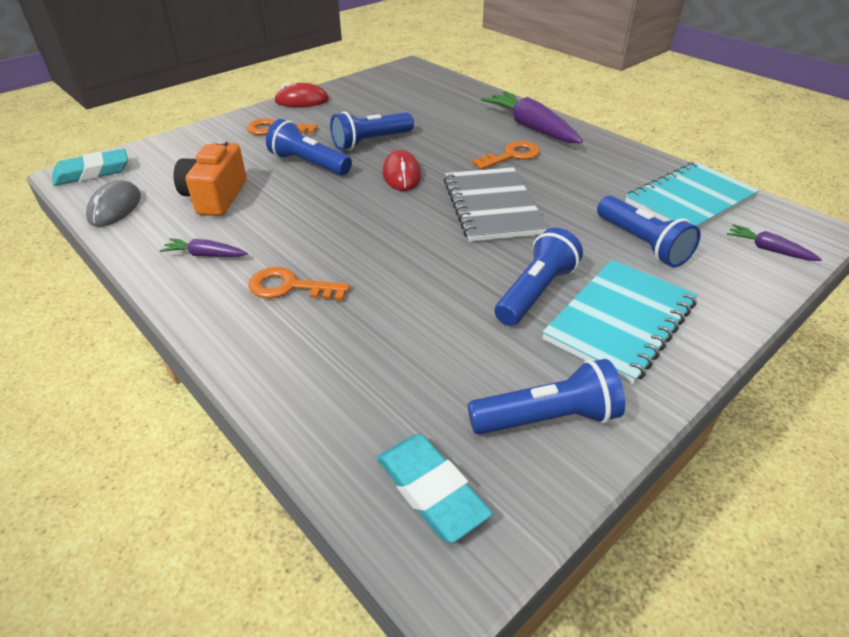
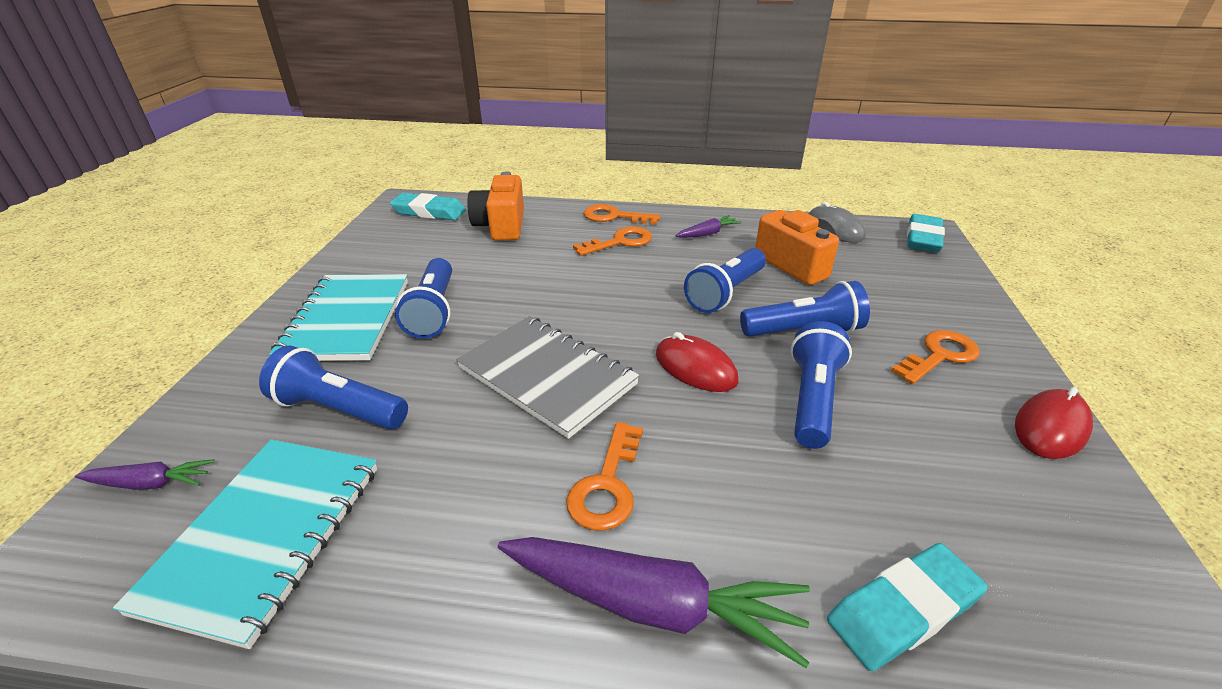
camera: 140 degrees right, 5 degrees down
(235, 327) = (614, 216): none -> orange key
(369, 386) = (501, 226): none -> orange camera
(450, 100) = (903, 609): none -> turquoise eraser
(547, 418) = (382, 251): blue flashlight -> blue flashlight (725, 293)

